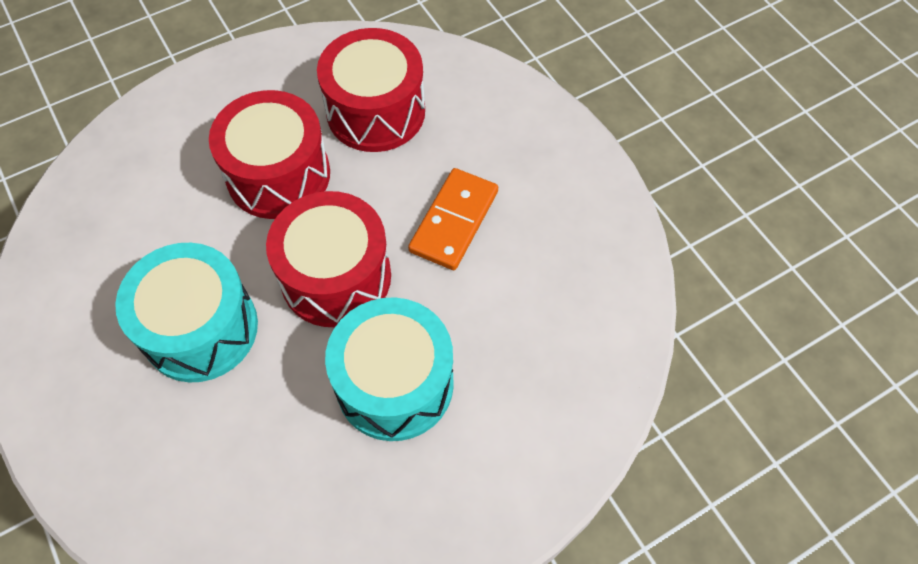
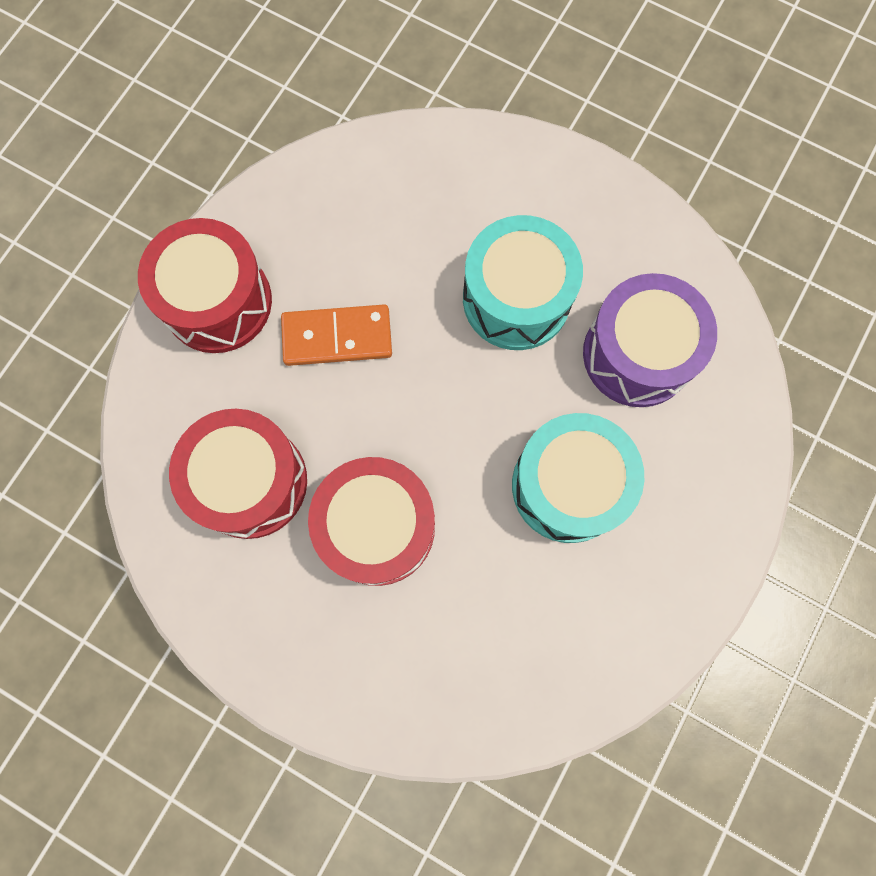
camera: 120 degrees left, 15 degrees up
(267, 462) = (637, 354): none -> purple drum
(336, 277) = (451, 404): red drum -> red drum (218, 301)

